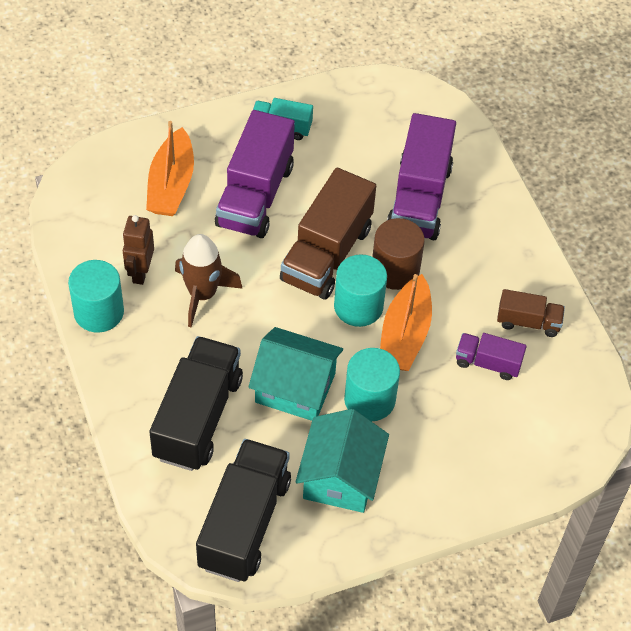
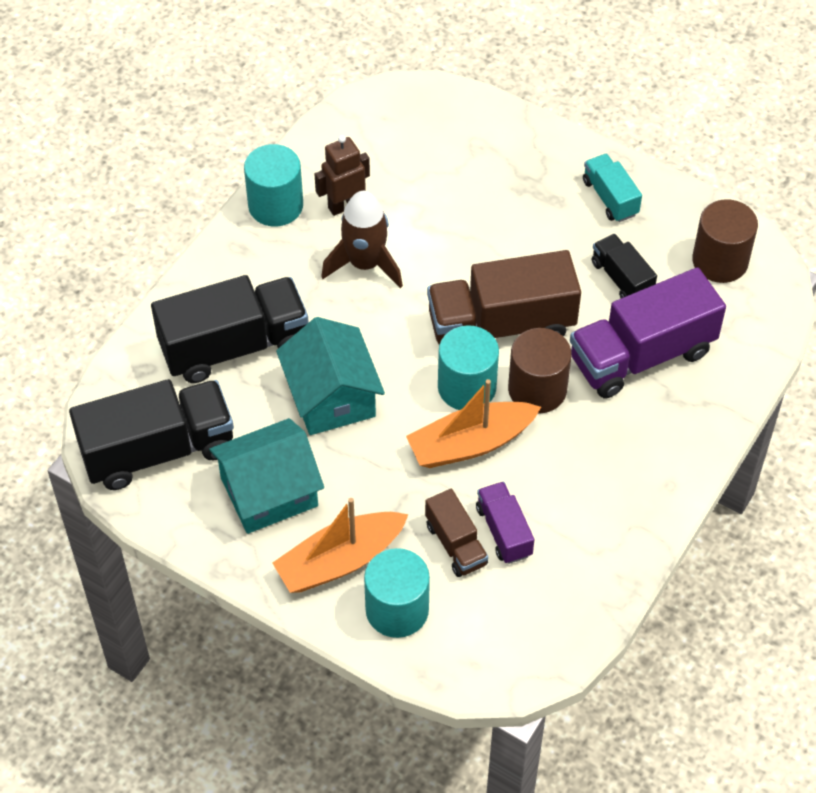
camera: 55 degrees right, 0 degrees up
(171, 184) = (460, 163): orange boat -> orange boat (340, 561)
(255, 195) = (512, 230): purple truck -> none
(351, 166) = (621, 279): none -> black truck
(369, 399) = (372, 461): turquoise cylinder -> turquoise cylinder (397, 610)
(385, 109) = (720, 261): none -> brown cylinder
(528, 322) = (585, 536): brown truck -> brown truck (456, 544)

